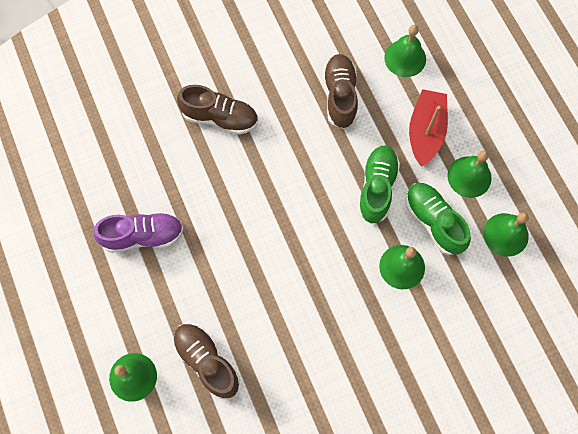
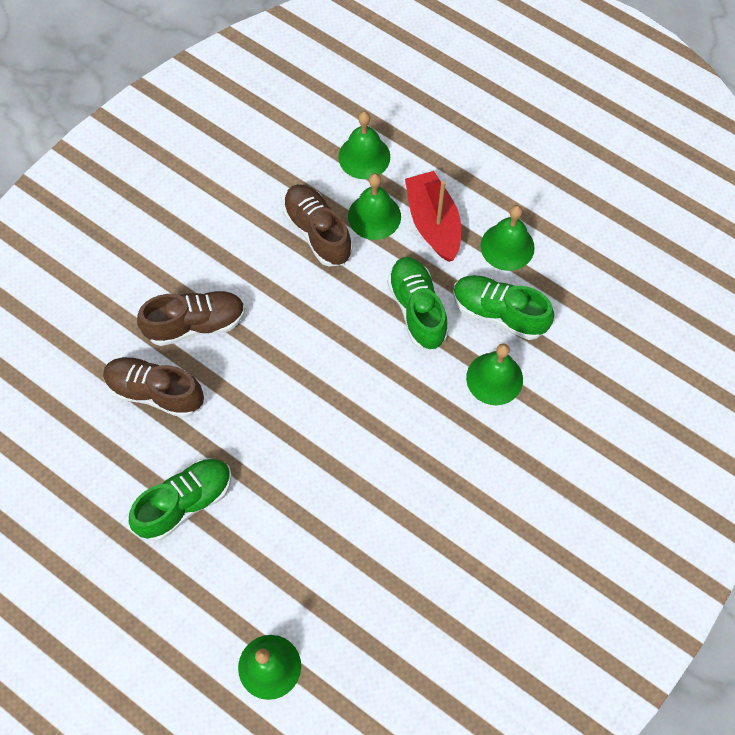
camera: 30 degrees left, 5 degrees down
(143, 236) = (185, 503): purple shoe -> green shoe
(207, 362) = (344, 600): brown shoe -> brown shoe (155, 392)
(506, 234) = (581, 286): green bell -> green bell (374, 216)

